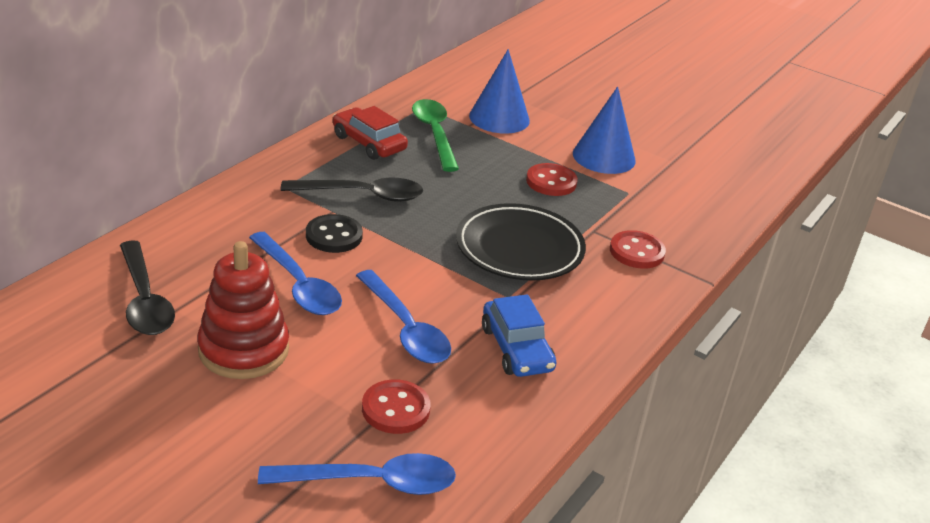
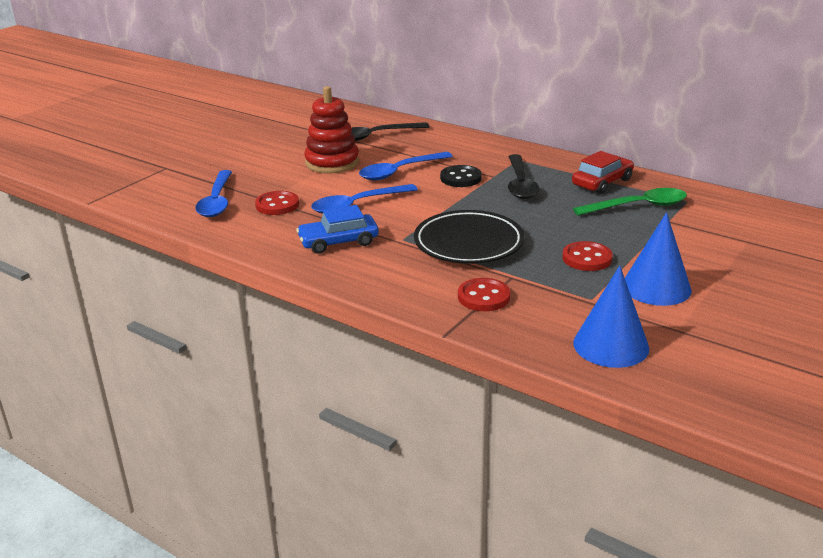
camera: 95 degrees right, 5 degrees down
(499, 118) = (695, 234): blue cone -> blue cone (611, 345)

